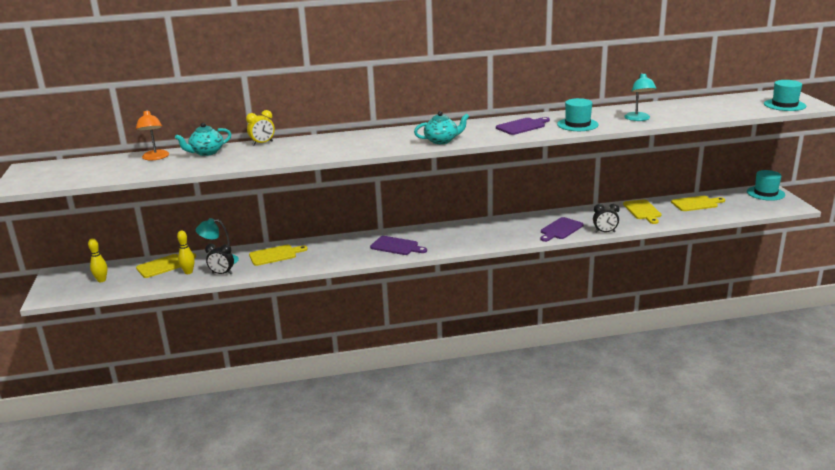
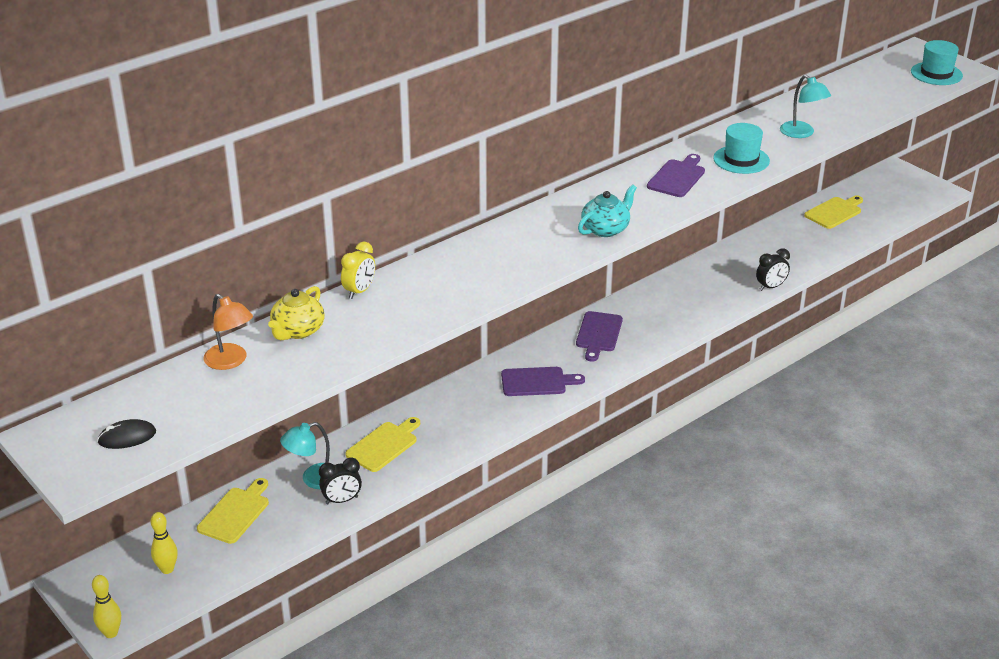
camera: 30 degrees left, 10 degrees up
(62, 175) = (127, 437): none -> black mouse
(188, 272) = (288, 513): yellow bowling pin -> yellow bowling pin (111, 633)
(206, 152) = (297, 331): turquoise teapot -> yellow teapot
(560, 229) = (715, 296): purple cutting board -> purple cutting board (598, 334)
(642, 211) = (784, 239): yellow cutting board -> none
(765, 193) = (895, 176): turquoise hat -> none

